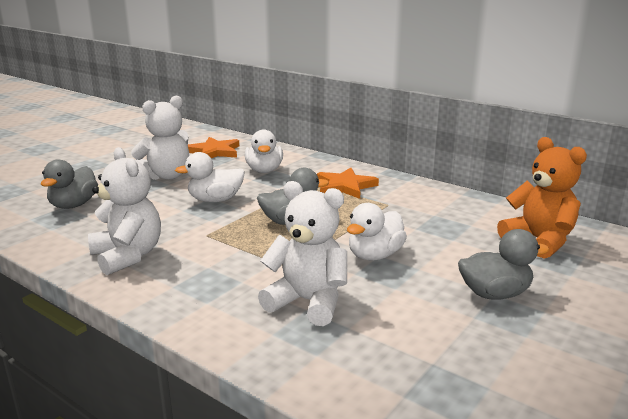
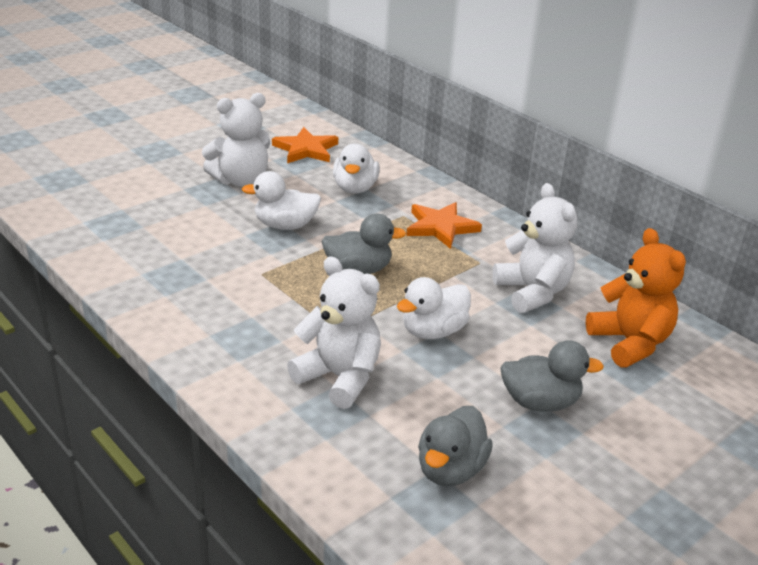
camera: 10 degrees right, 10 degrees up
(74, 205) = (131, 209): grey duck -> grey duck (450, 470)
(128, 256) = (173, 289): white teddy bear -> white teddy bear (532, 292)

